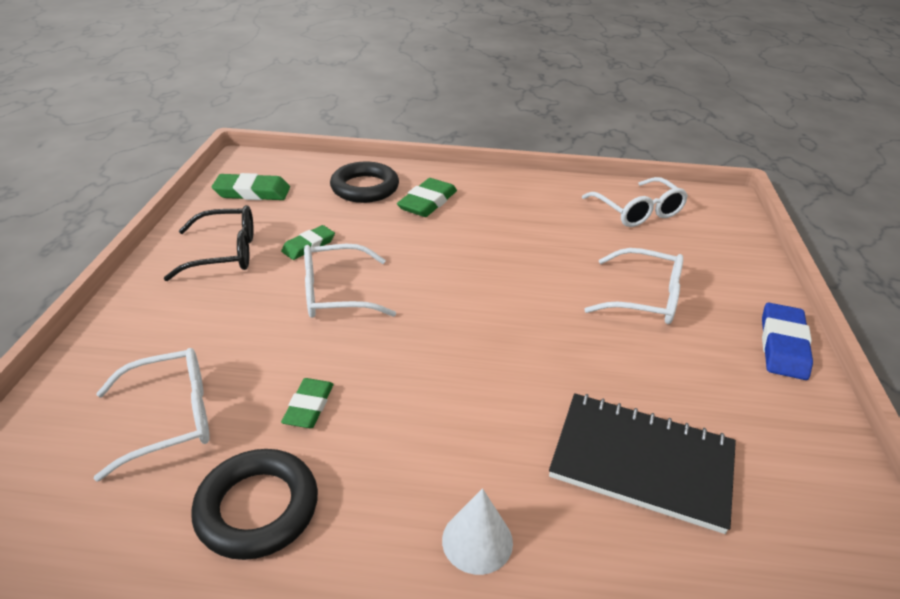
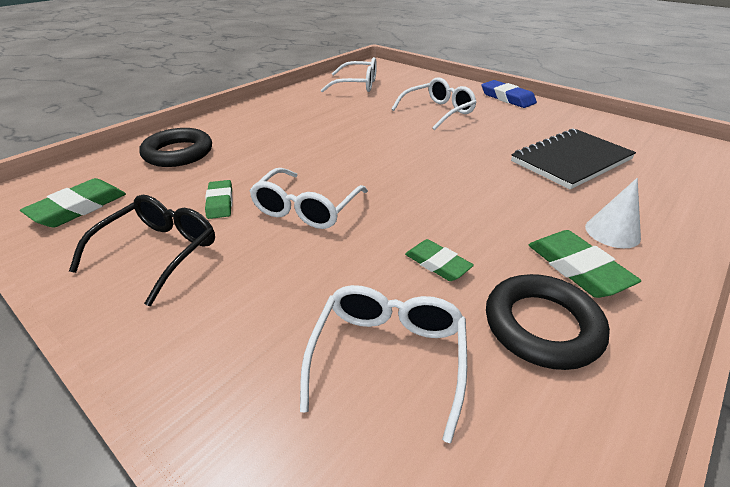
camera: 55 degrees left, 0 degrees up
(427, 202) = (243, 136): green eraser -> green eraser (577, 268)

